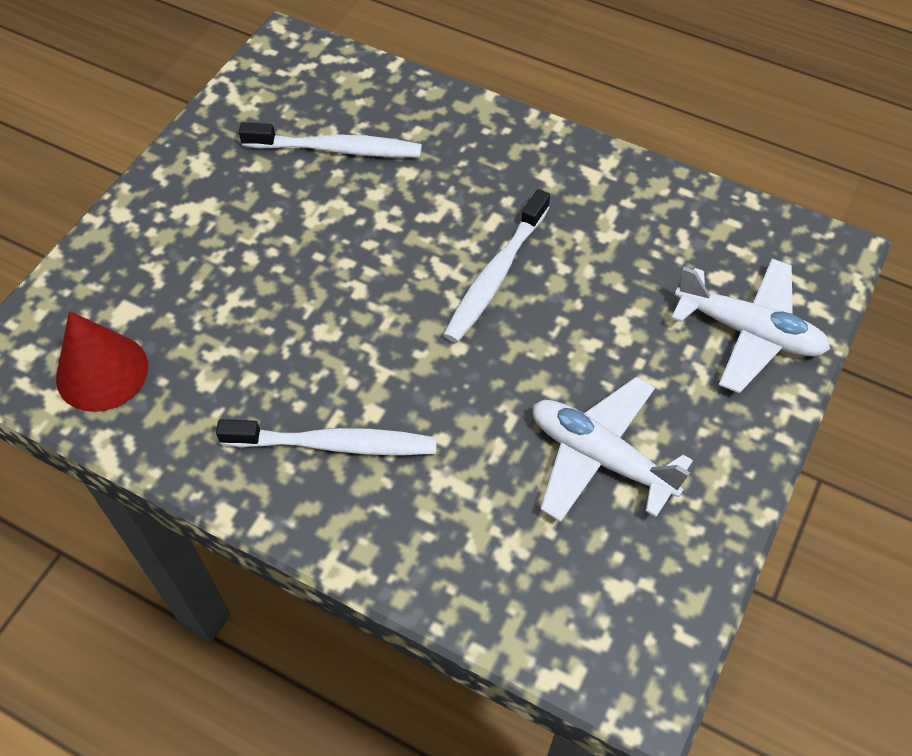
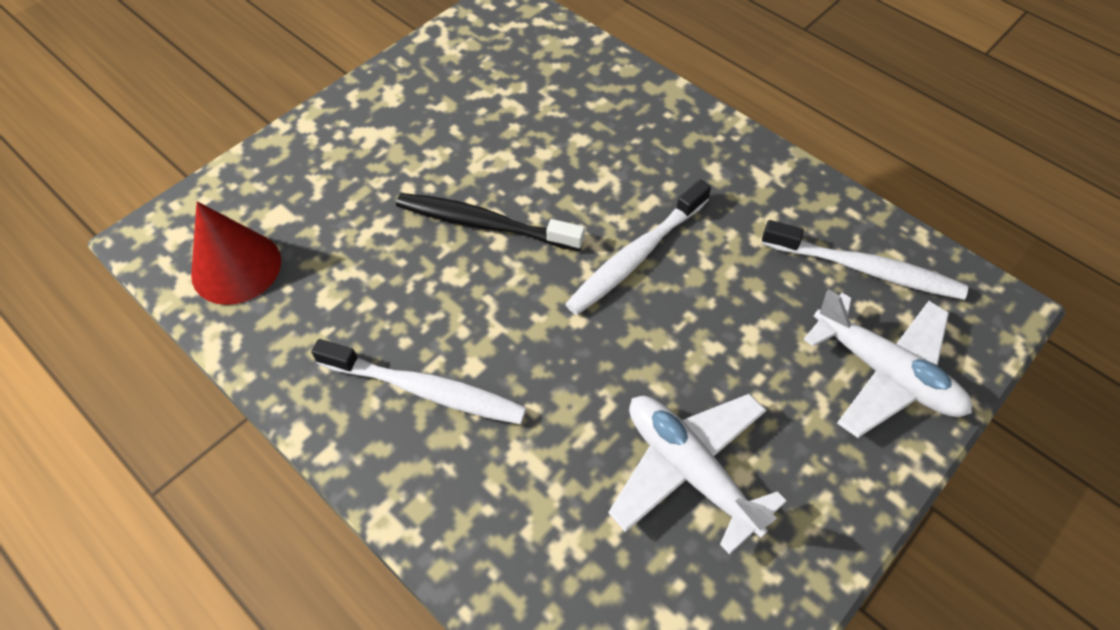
camera: 15 degrees right, 0 degrees up
(336, 149) = (520, 104): white toothbrush -> white toothbrush (865, 269)
(339, 276) = (484, 224): none -> black toothbrush

